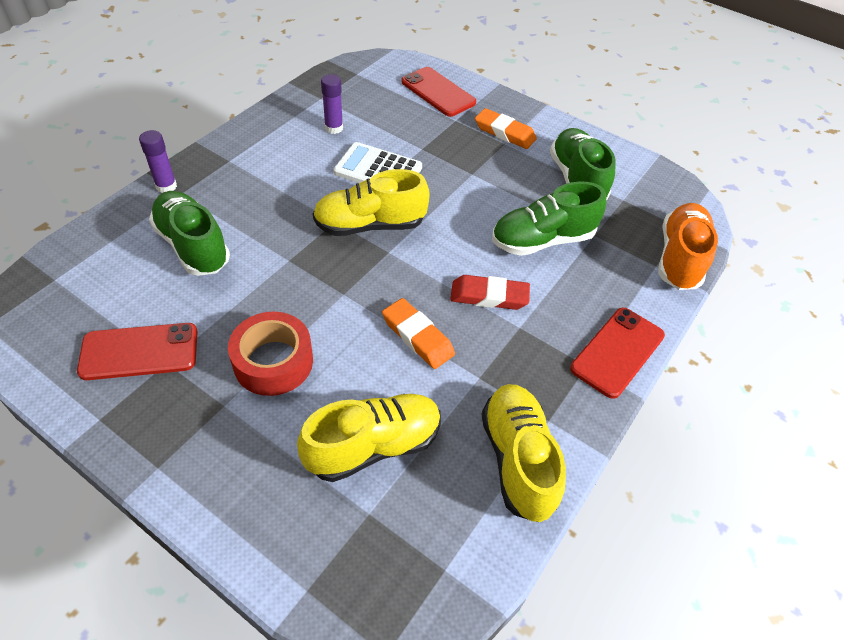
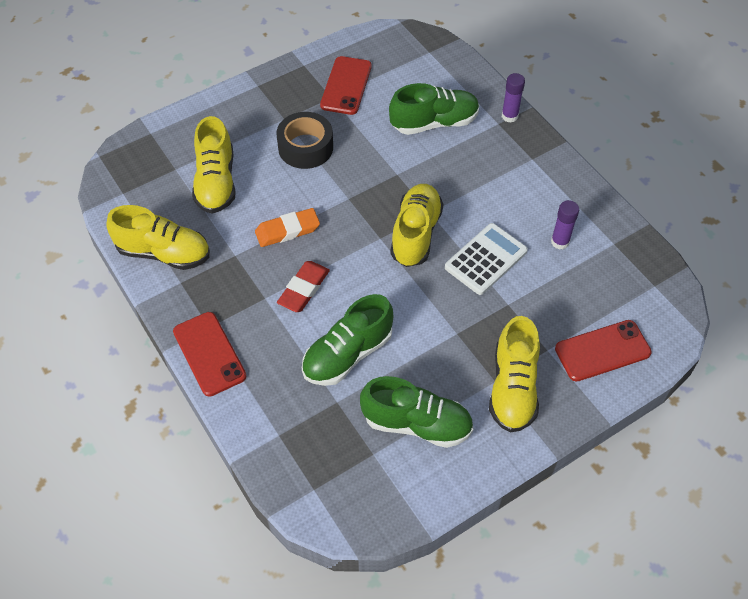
camera: 115 degrees right, 5 degrees up
(273, 362) = (305, 147): red tape -> black tape
(504, 133) = (513, 388): orange eraser -> yellow shoe
(542, 240) = (347, 354): green shoe -> green shoe turned 135 degrees counterclockwise
(679, 258) = (278, 461): orange shoe -> none

